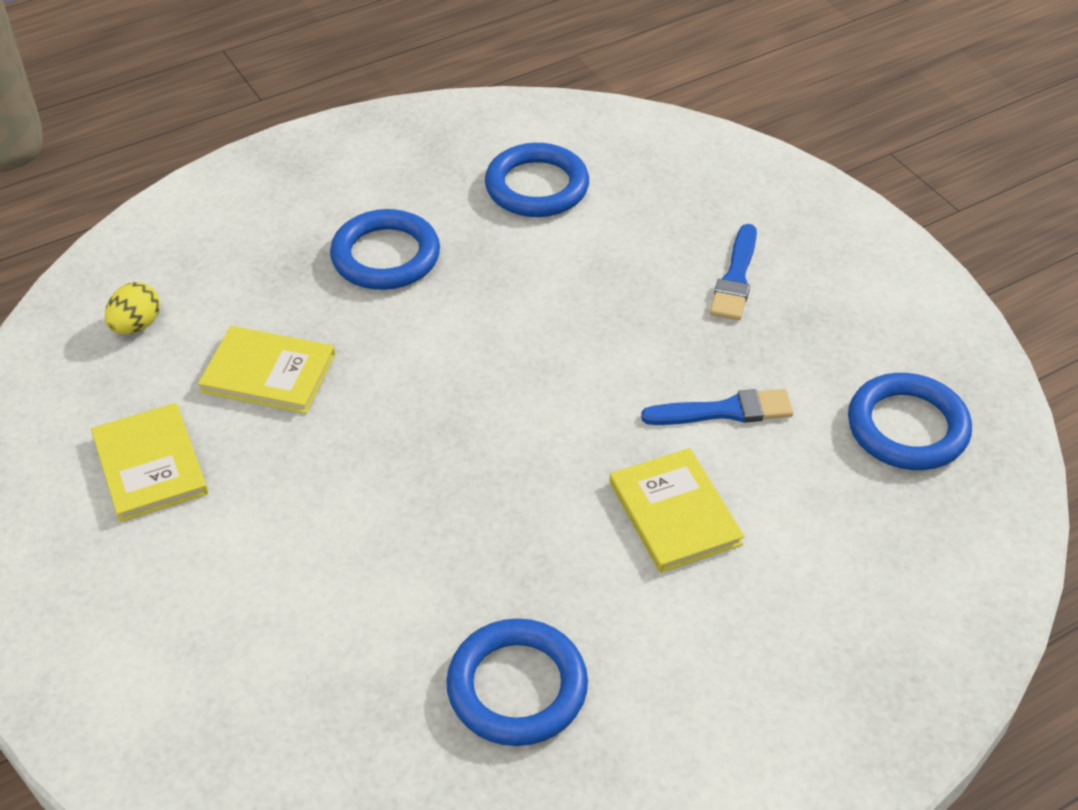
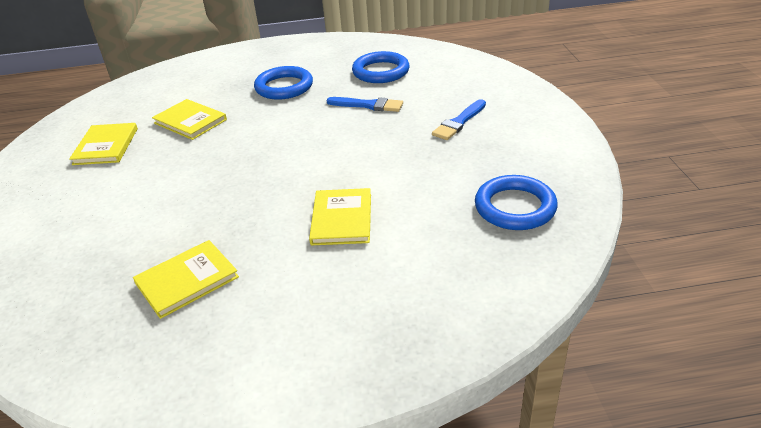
camera: 25 degrees right, 10 degrees down
(136, 325) = (151, 95): yellow egg -> none
(517, 687) = (187, 280): blue ring -> yellow book
(724, 411) = (407, 178): blue brush -> blue brush (368, 105)

